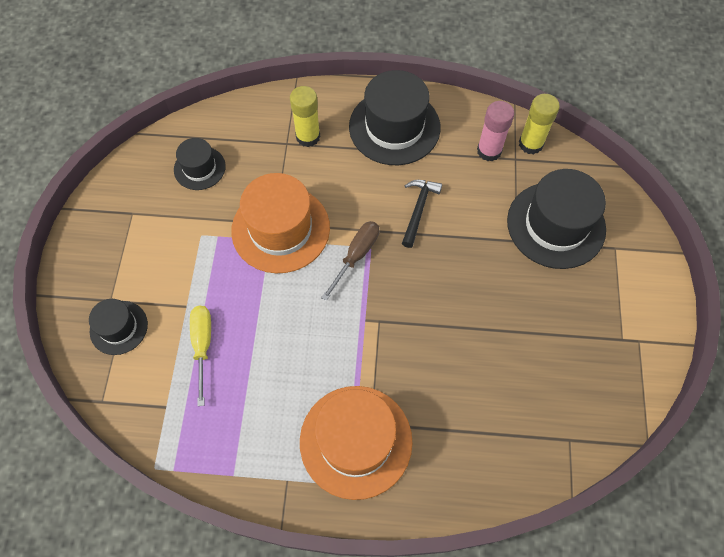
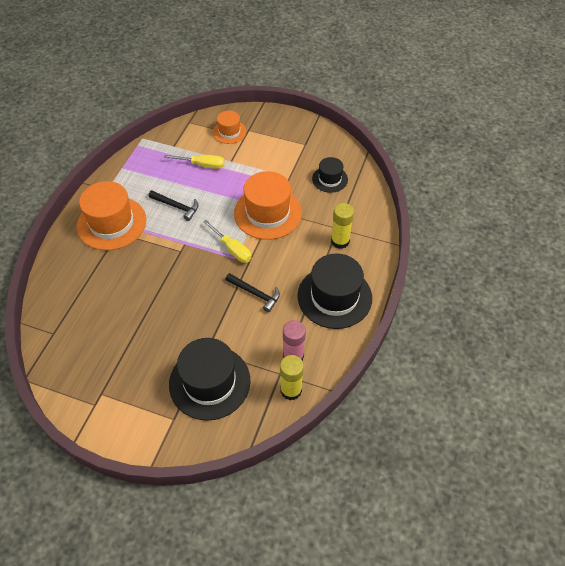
camera: 105 degrees right, 10 degrees down
(119, 327) = (229, 132): black hat -> orange hat
(298, 354) = (176, 207): none -> black hammer
(356, 256) = (232, 249): brown screwdriver -> yellow screwdriver

